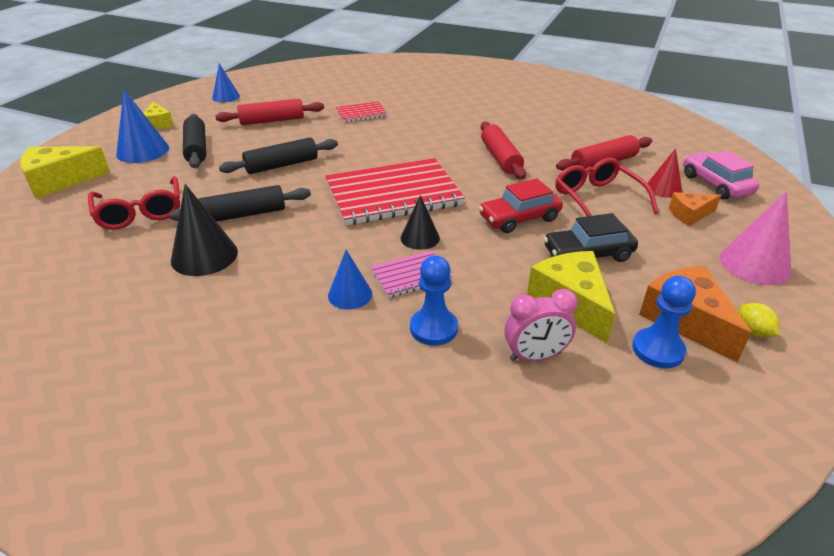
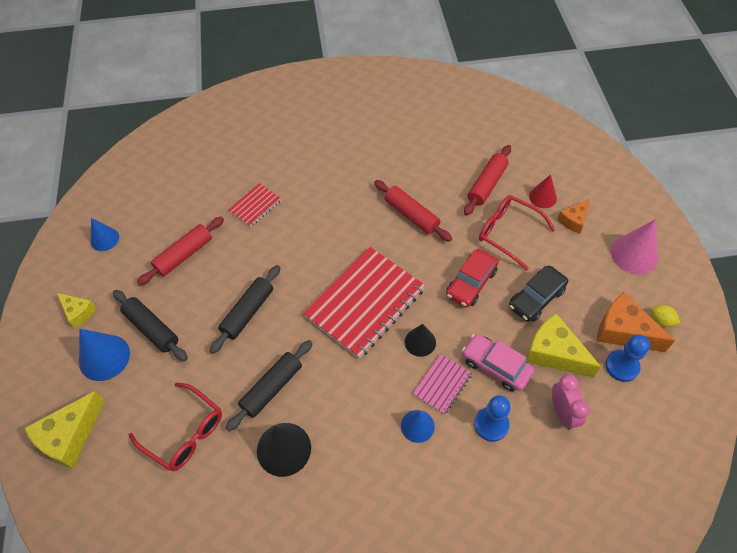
camera: 30 degrees left, 20 degrees up
(535, 356) = (562, 412): pink clock -> pink clock turned 60 degrees counterclockwise
(715, 184) = (572, 175): pink car -> pink car (496, 366)

